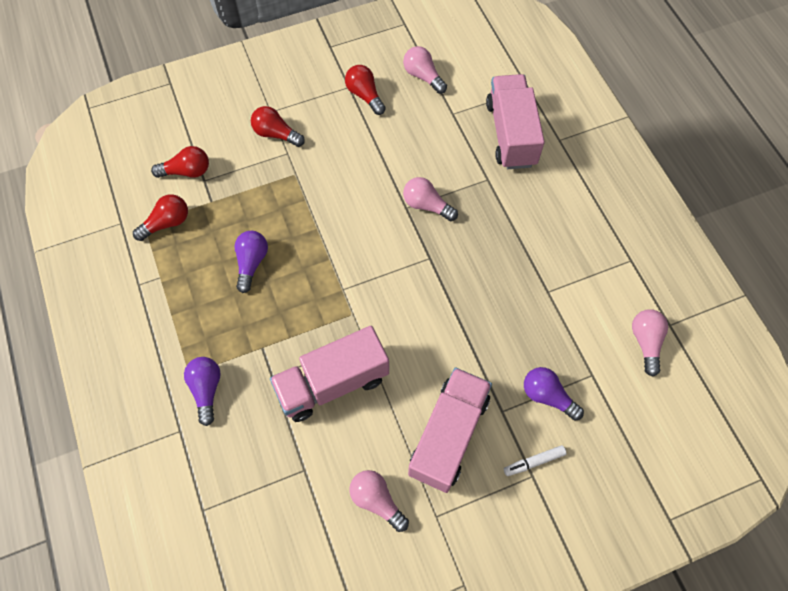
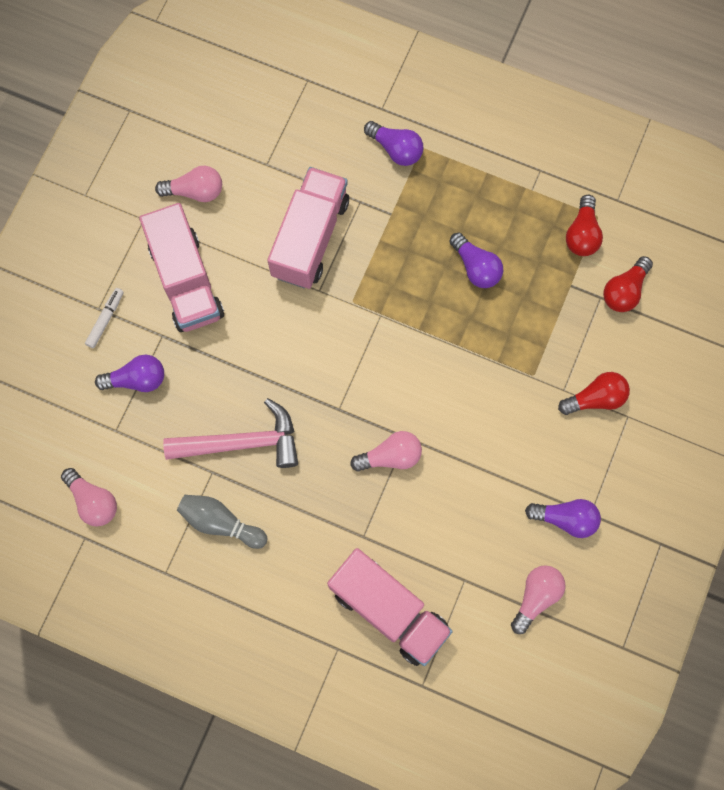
camera: 135 degrees right, 10 degrees up
(365, 95) = (565, 518): red light bulb -> purple light bulb
(423, 76) = (536, 597): pink light bulb -> pink light bulb turned 60 degrees counterclockwise
(512, 292) = (242, 442): none -> pink hammer
(569, 258) = (221, 522): none -> grey bowling pin

